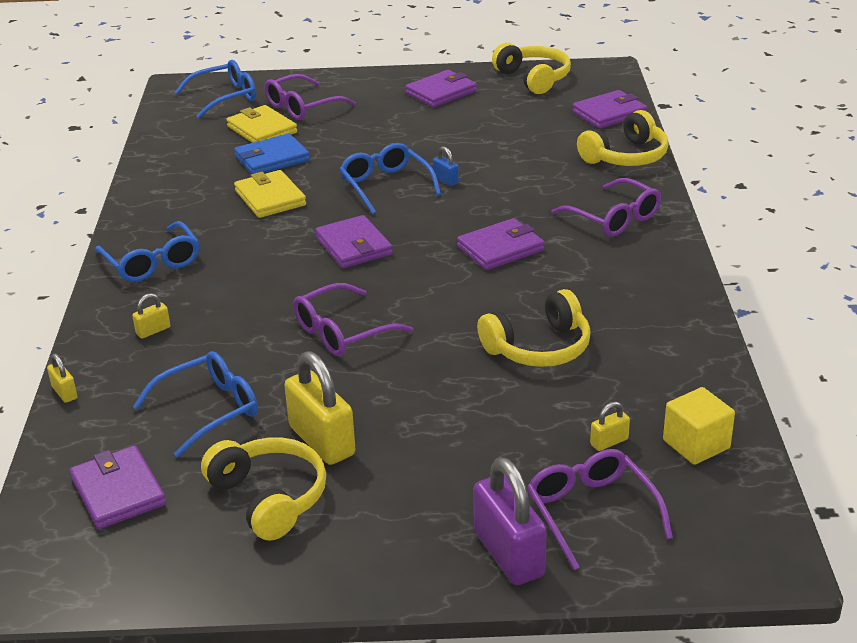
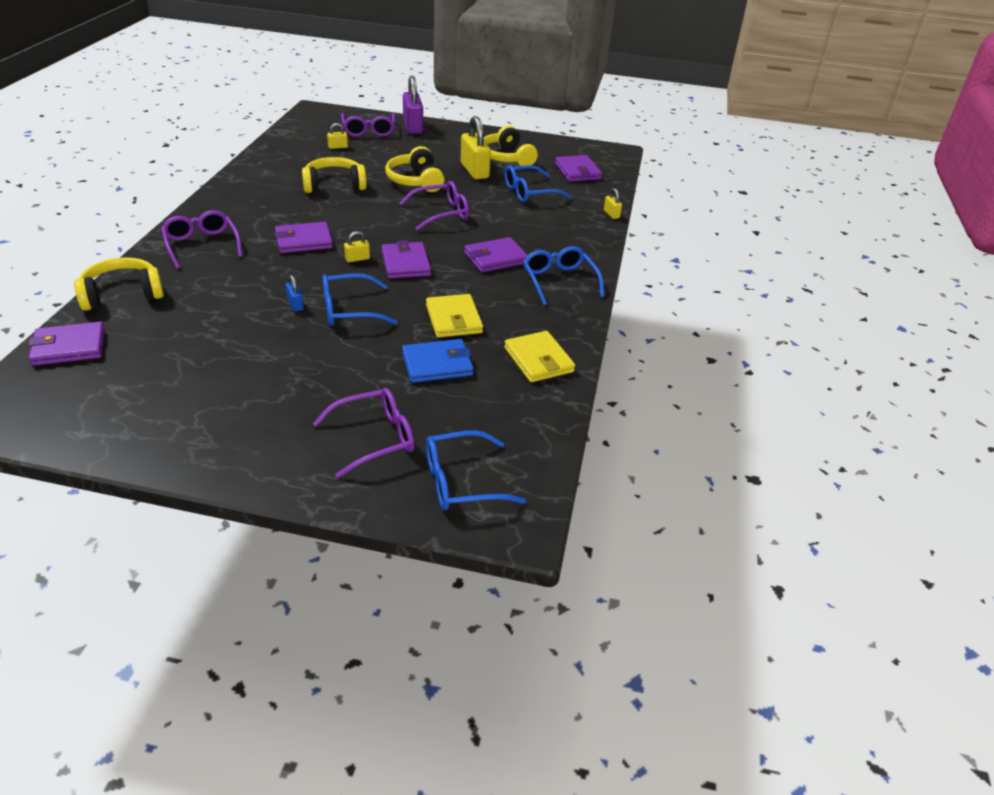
camera: 170 degrees left, 5 degrees up
(153, 330) = (559, 236): yellow padlock -> yellow padlock (357, 259)
(262, 129) = (434, 409): yellow wallet -> yellow wallet (538, 360)
(386, 186) = (349, 310): blue glasses -> blue glasses turned 90 degrees clockwise
(441, 92) = (203, 424): purple wallet -> purple wallet (495, 258)
(533, 78) = (77, 422): yellow headphones -> yellow headphones (415, 181)
(696, 444) = (299, 139): yellow cube -> none

